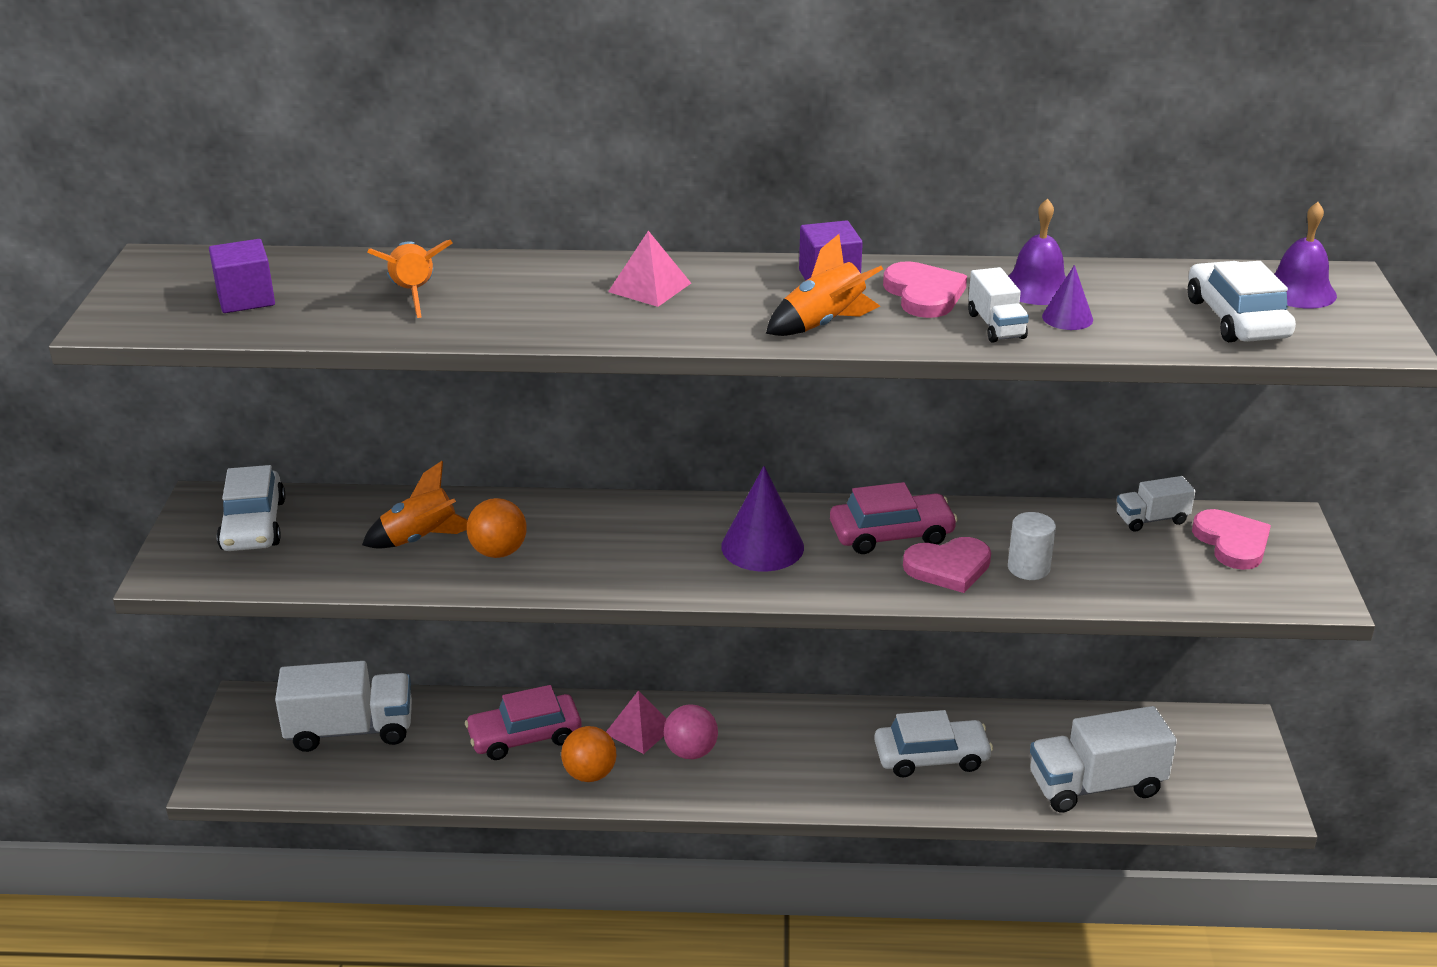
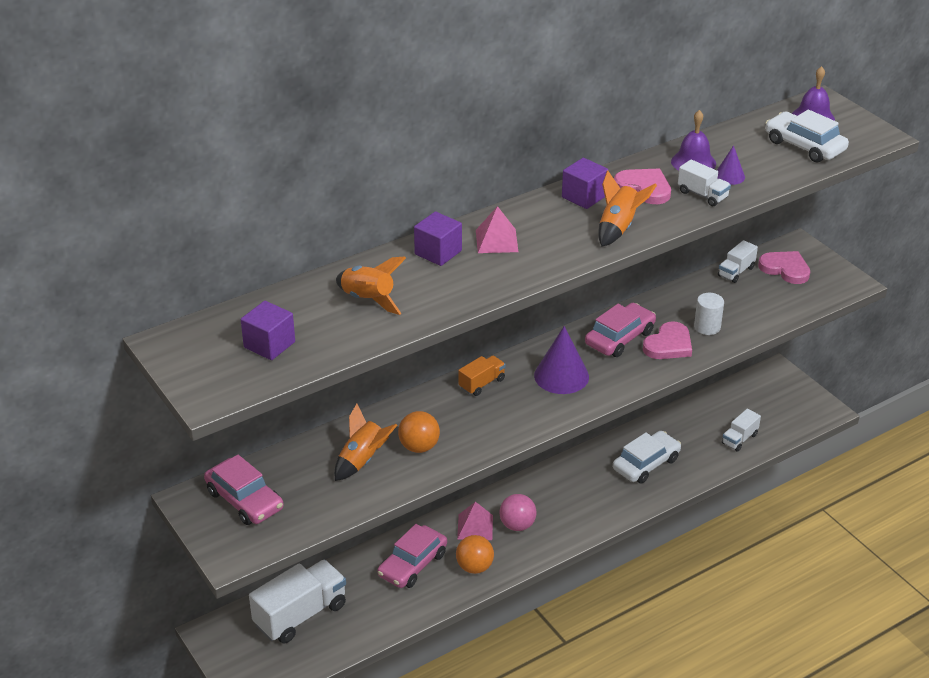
camera: 35 degrees left, 5 degrees up
(253, 525) = (244, 500): white car -> pink car
(563, 276) = (438, 252): none -> purple cube
(655, 516) = (482, 383): none -> orange truck
(1096, 785) = (739, 439): white truck -> white truck, size x0.52

